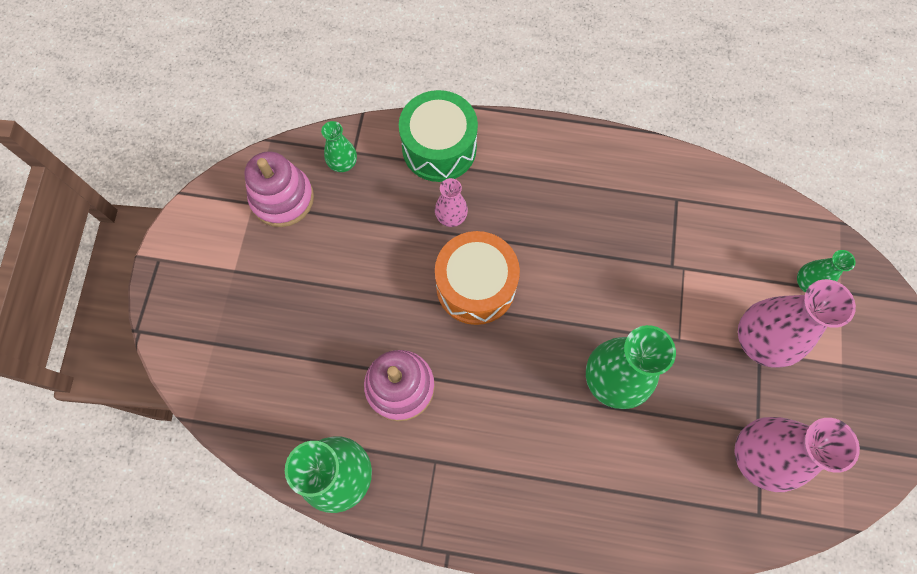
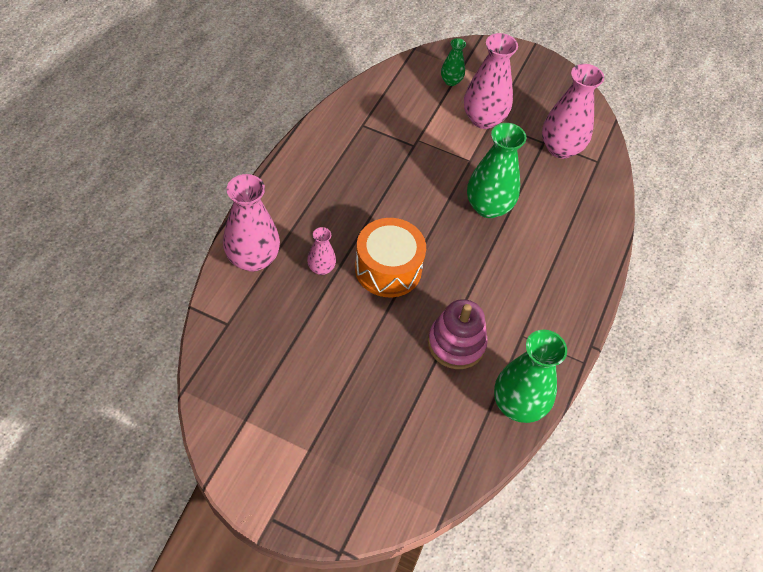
camera: 80 degrees left, 15 degrees down
(282, 198) = (250, 393): pink stacking toy -> none
(343, 163) = (236, 335): green vase -> none
(439, 148) = (253, 259): green drum -> pink vase

